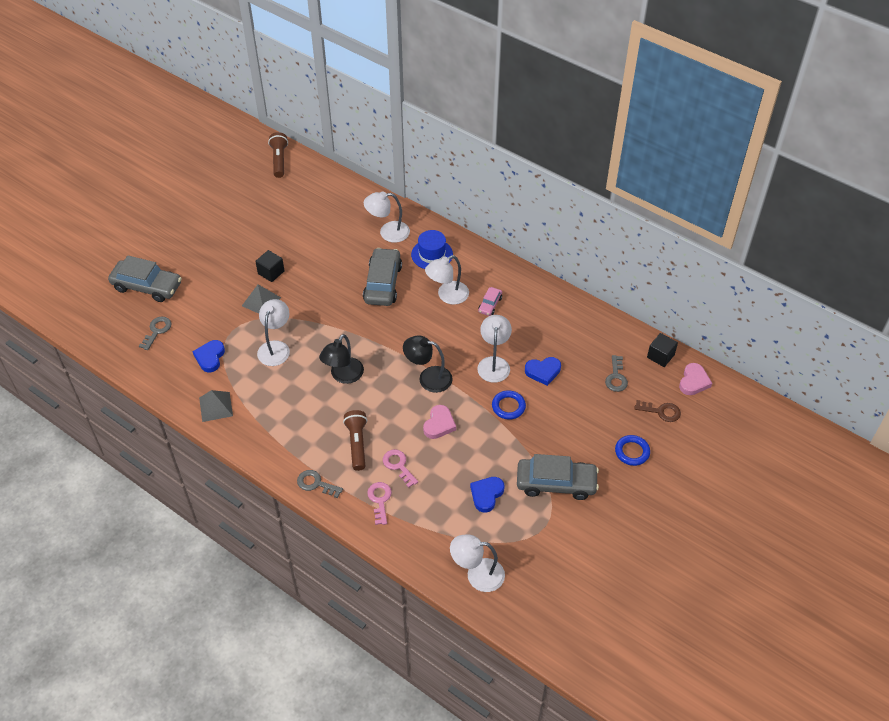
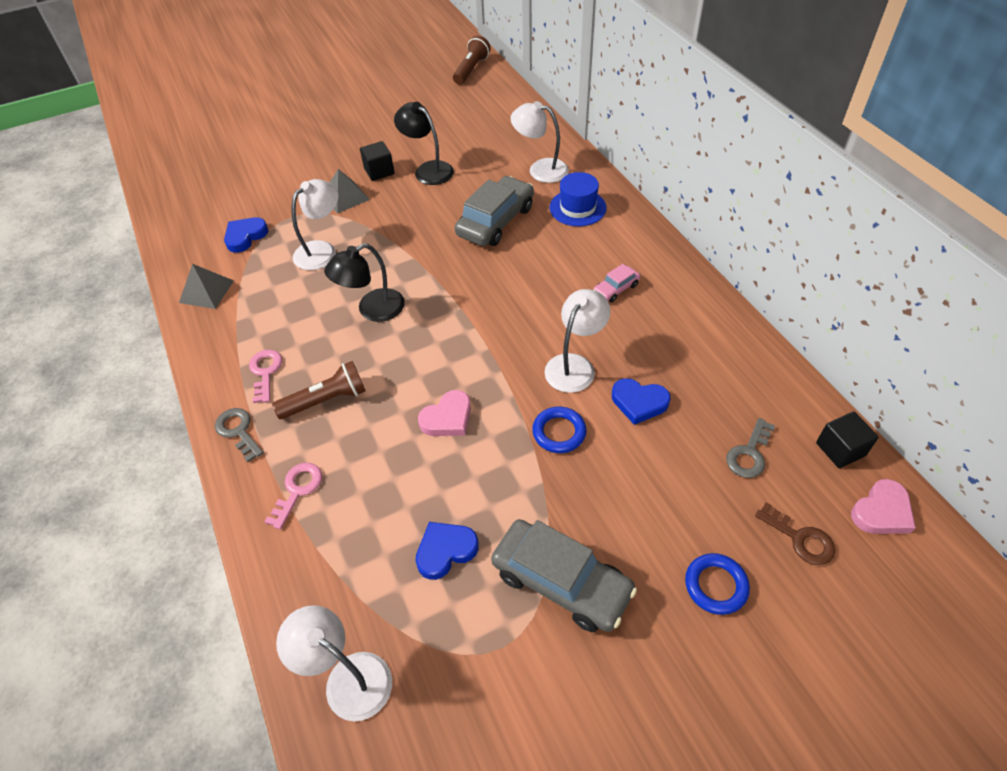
camera: 30 degrees right, 0 degrees up
(147, 286) = (245, 147): grey car -> none
(157, 331) = (217, 192): grey key -> none
(357, 444) = (326, 400): brown flashlight -> brown flashlight turned 45 degrees clockwise
(398, 466) = (356, 452): pink key -> pink key (265, 372)
(428, 378) = (475, 351): black lamp -> black lamp (428, 170)
(447, 296) = (566, 260): white lamp -> none

